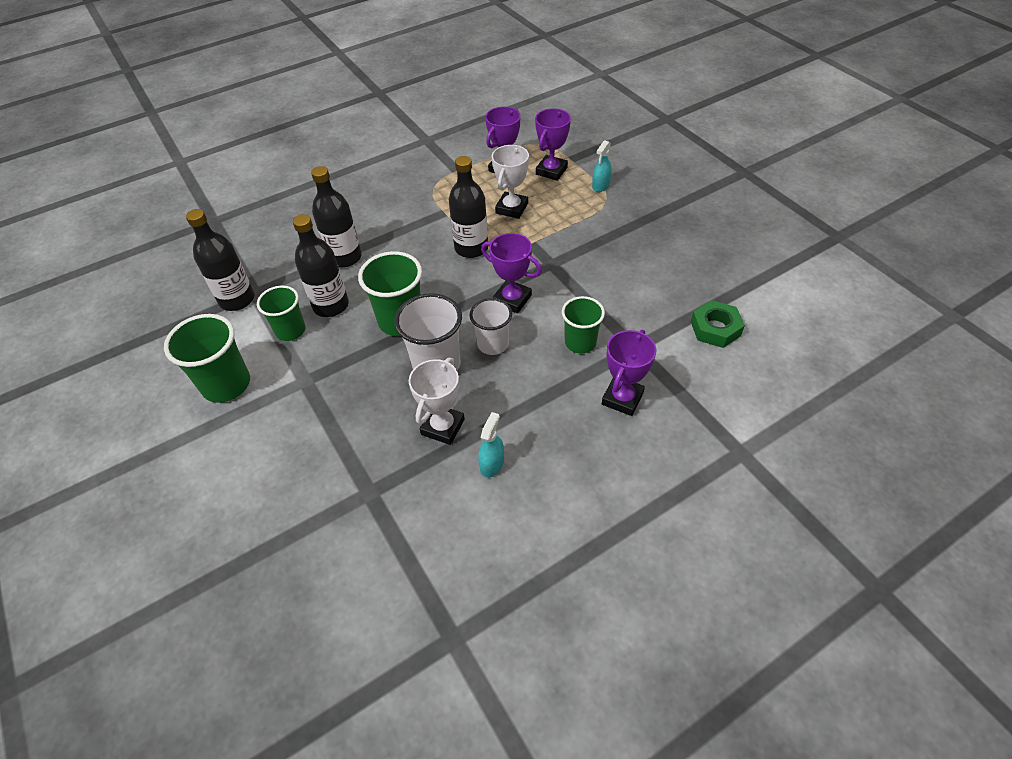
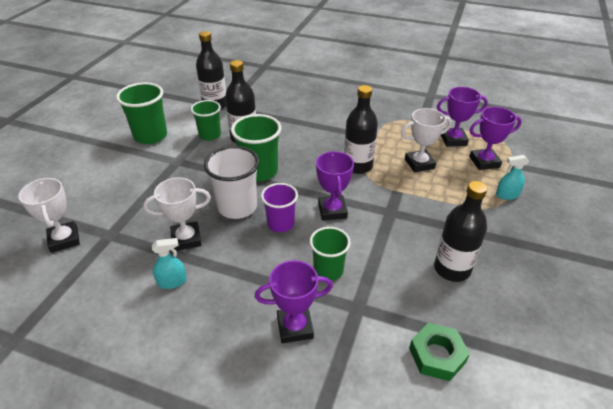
camera: 50 degrees right, 10 degrees down
(334, 540) = (64, 239): none -> white trophy
(345, 257) = (288, 122): black bottle -> black bottle (452, 269)
(493, 344) = (280, 224): white cup -> purple cup

